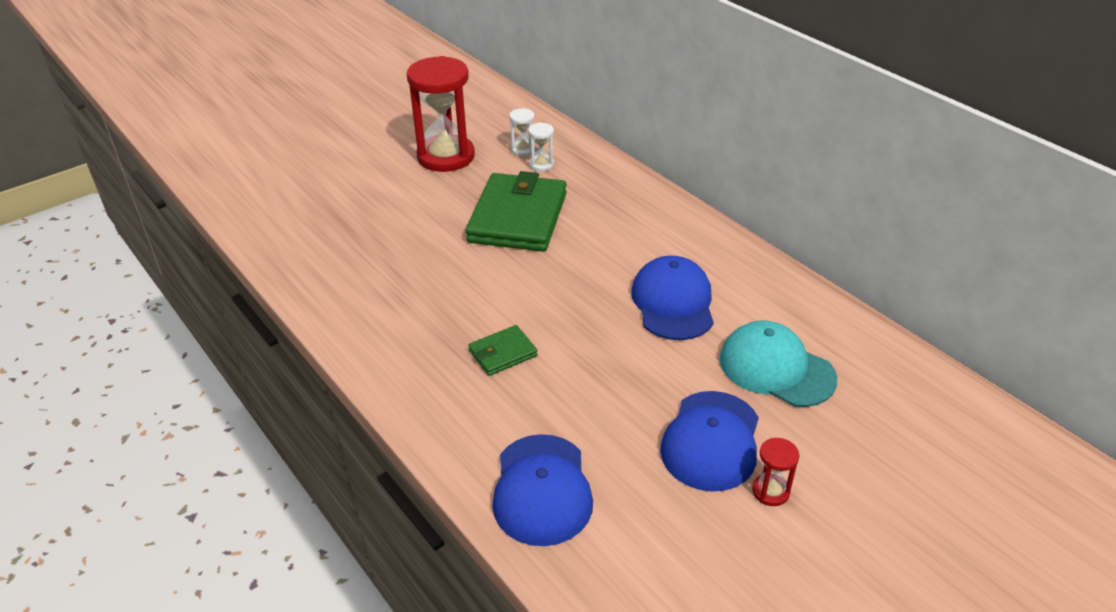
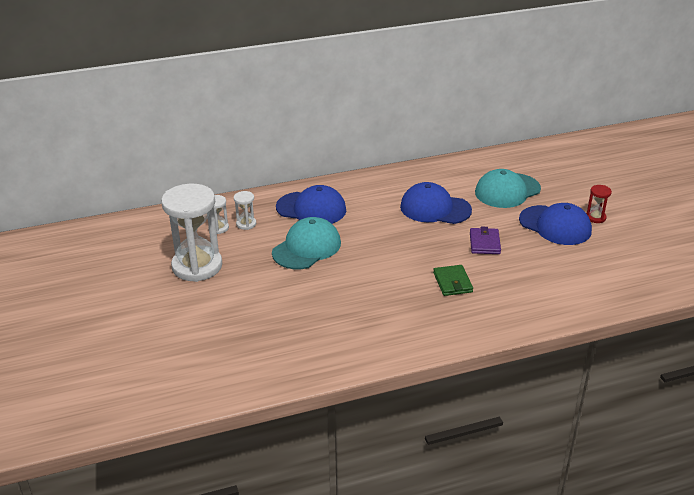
camera: 70 degrees left, 5 degrees down
(446, 156) = (197, 266): red hourglass -> white hourglass
(518, 217) = (307, 248): green wallet -> turquoise cap
(542, 489) = (575, 290): blue cap -> blue cap (311, 209)
(614, 368) = (484, 243): none -> purple wallet

